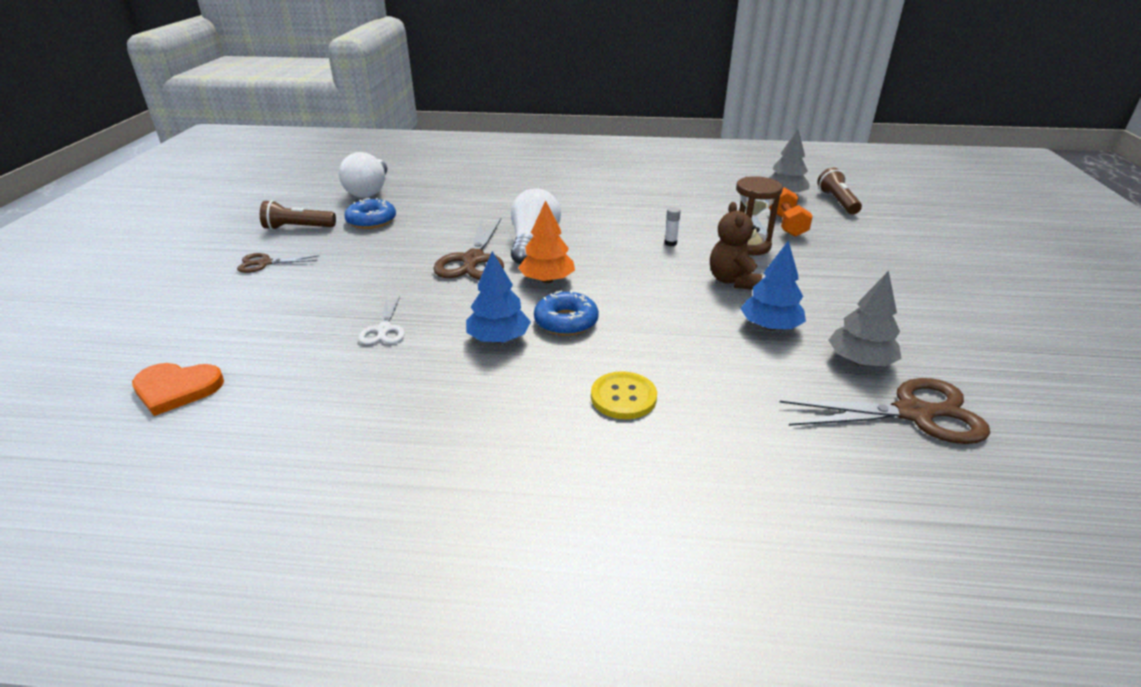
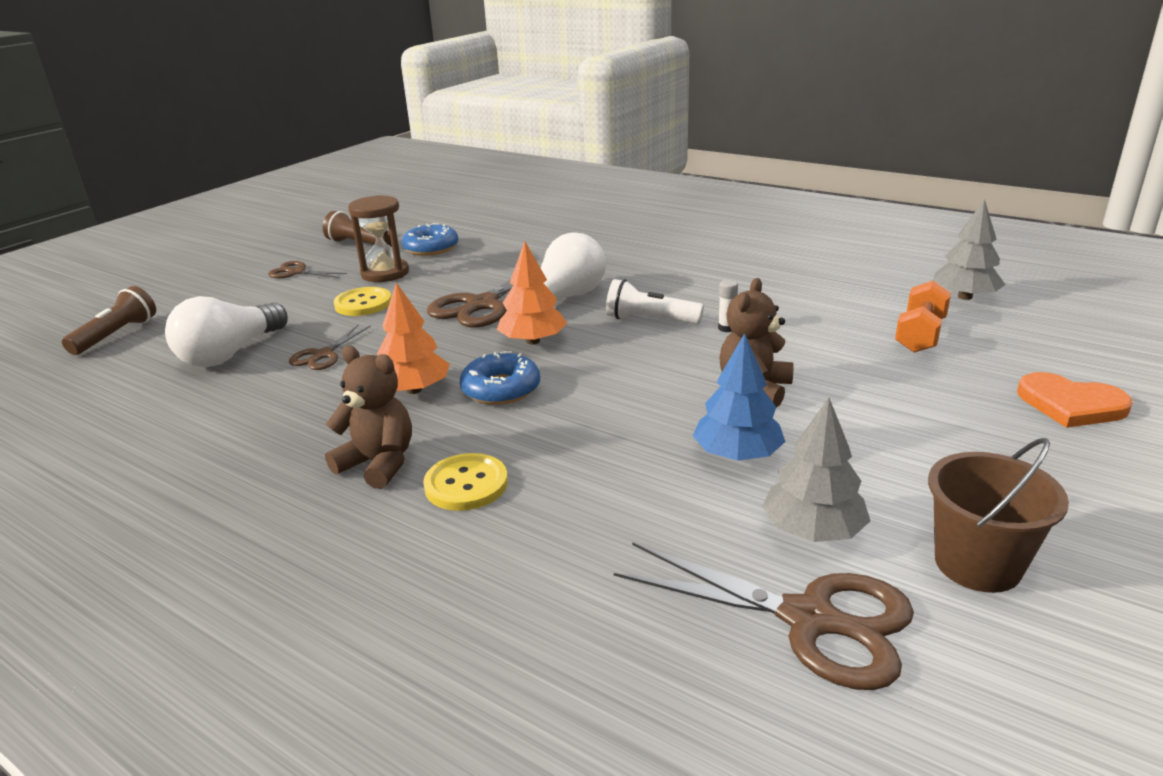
camera: 30 degrees right, 5 degrees down
(177, 389) = (116, 366): orange heart -> orange heart (1070, 404)
(367, 279) = (363, 304): none -> yellow button
(369, 190) = (463, 218): white light bulb -> white light bulb (231, 353)
(384, 330) = (323, 355): white scissors -> brown scissors
(498, 339) = (414, 390): blue tree -> orange tree
(540, 402) = (378, 464): none -> brown teddy bear
(613, 247) = (650, 320): none -> white flashlight
(749, 246) = (830, 351): brown hourglass -> brown hourglass (385, 273)
(837, 202) = (1041, 318): brown flashlight -> brown flashlight (117, 335)
(953, 354) = (977, 564): none -> brown bucket

